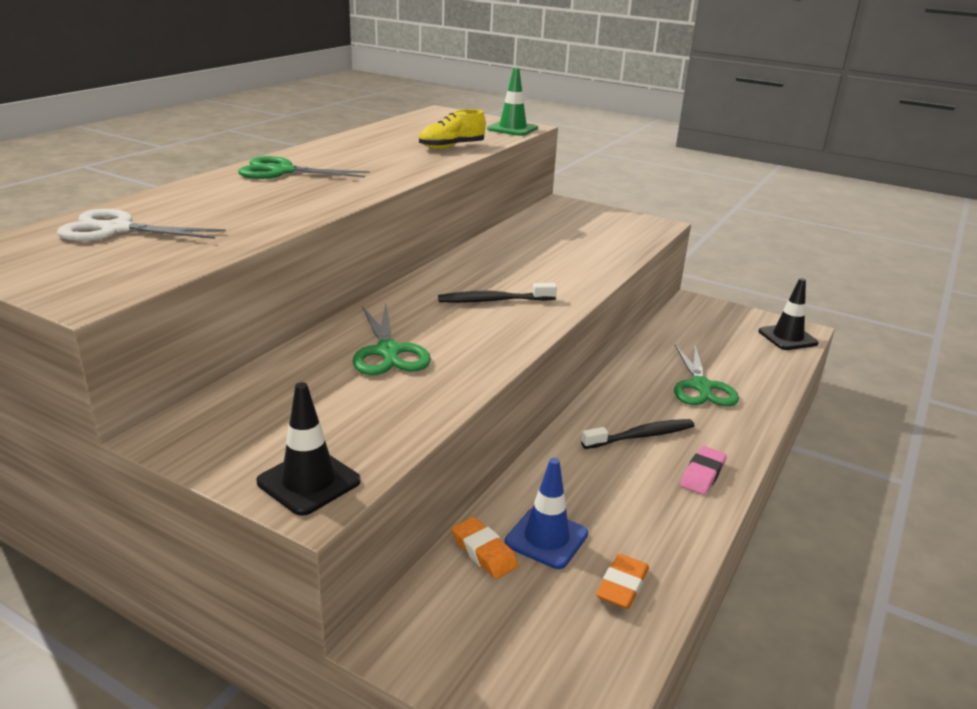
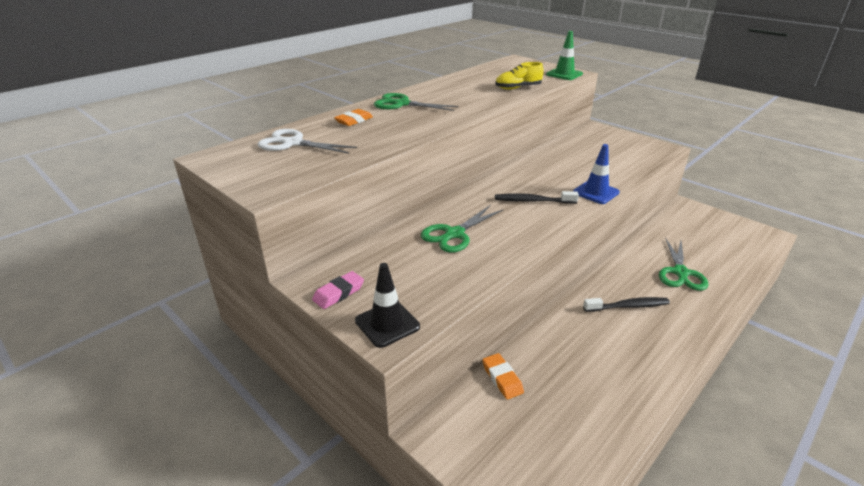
camera: 15 degrees right, 5 degrees up
(388, 352) = (454, 234): green scissors -> green scissors turned 45 degrees clockwise
(546, 538) = (546, 375): blue traffic cone -> blue traffic cone (596, 192)
(622, 586) = (595, 418): orange eraser -> orange eraser (354, 121)
(702, 474) = (669, 341): pink eraser -> pink eraser (338, 293)
(787, 337) = (756, 239): black traffic cone -> none

